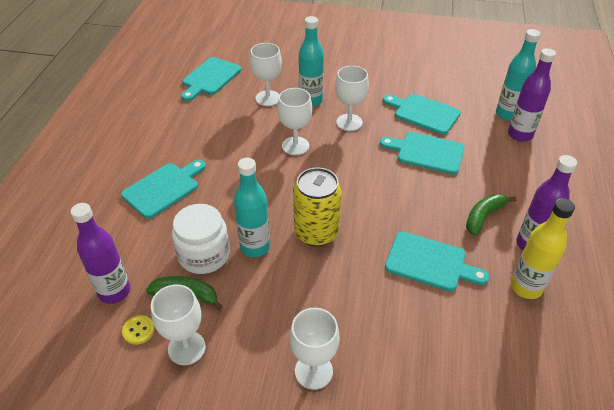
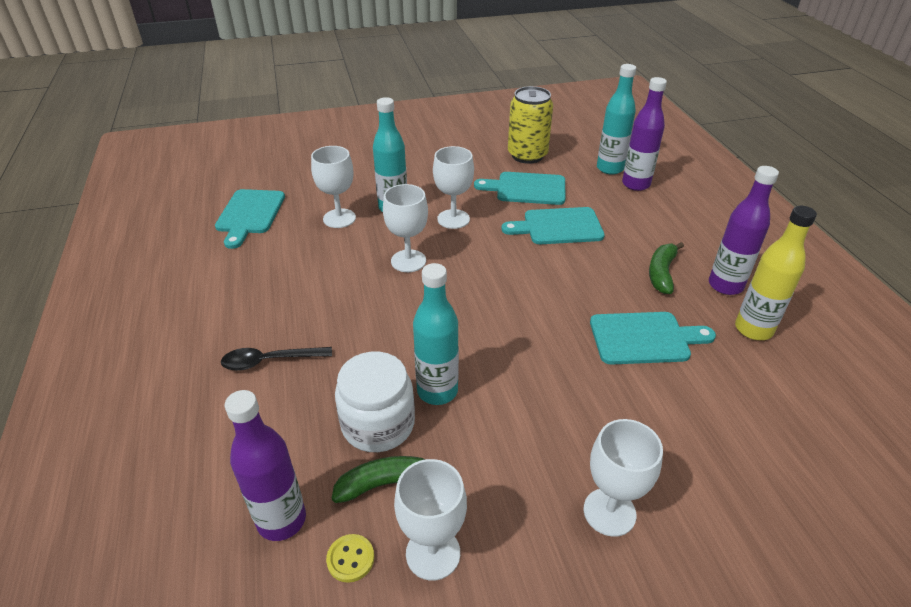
camera: 25 degrees left, 5 degrees down
(163, 188) = (269, 361): turquoise cutting board -> black spoon
(316, 232) = (499, 349): yellow can -> yellow can (527, 155)

